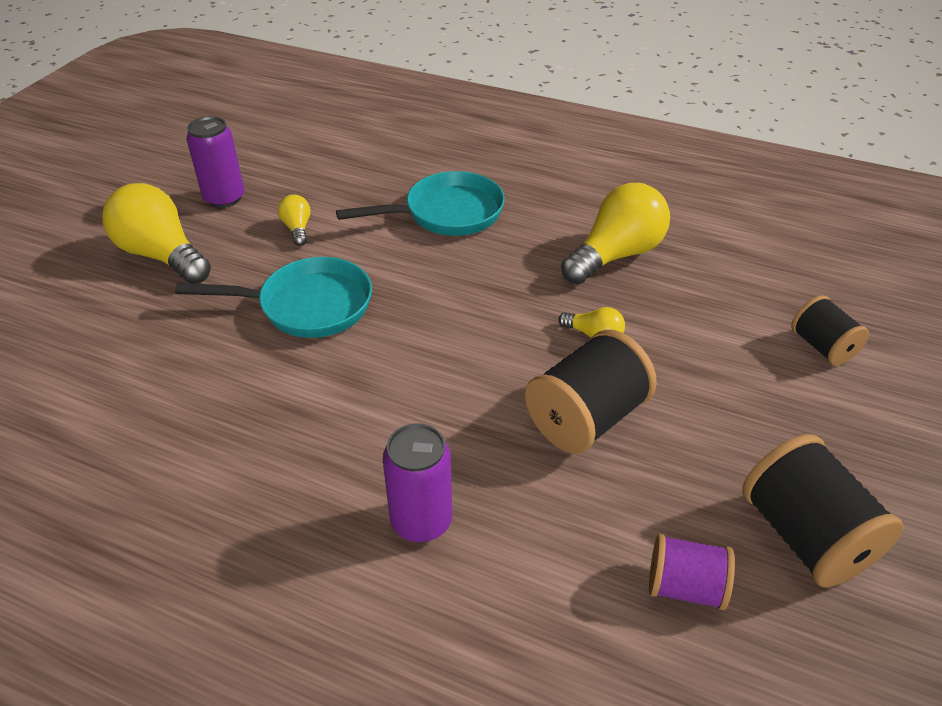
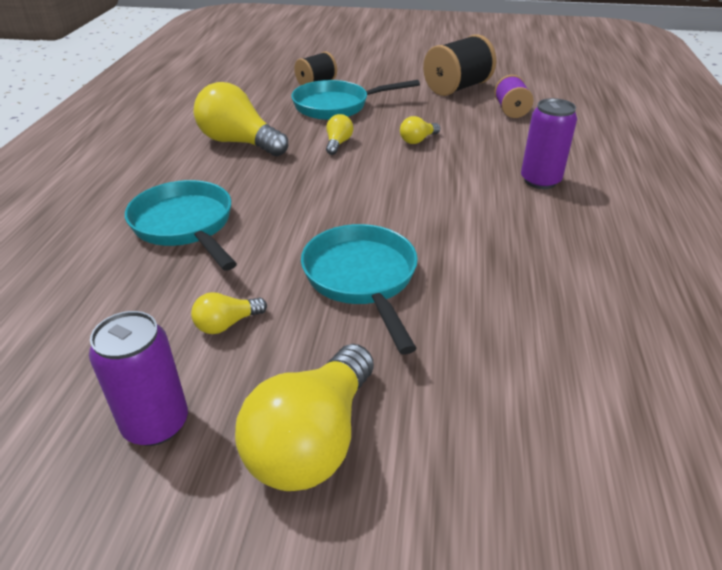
camera: 105 degrees left, 5 degrees down
(586, 418) = (418, 140): black spool -> yellow light bulb
(723, 355) = (337, 106): none -> turquoise pan

